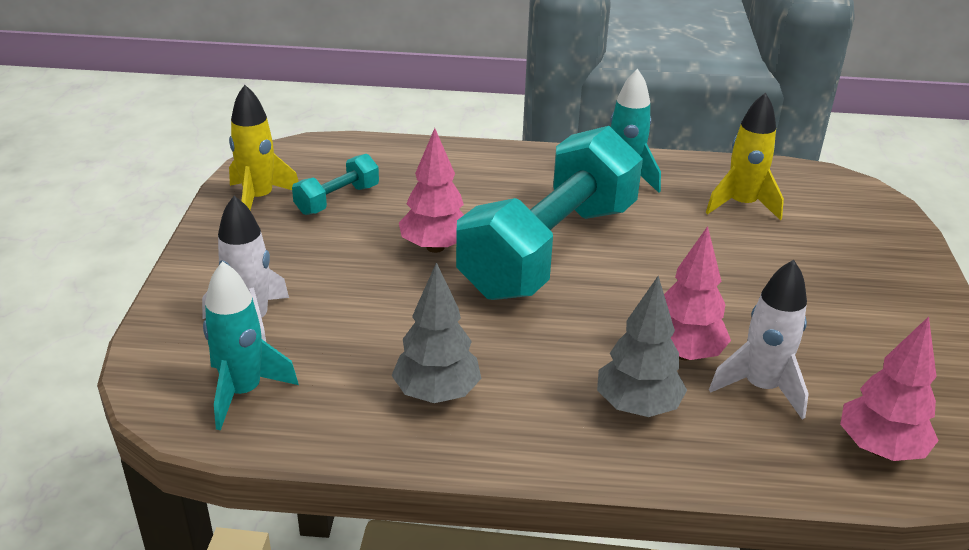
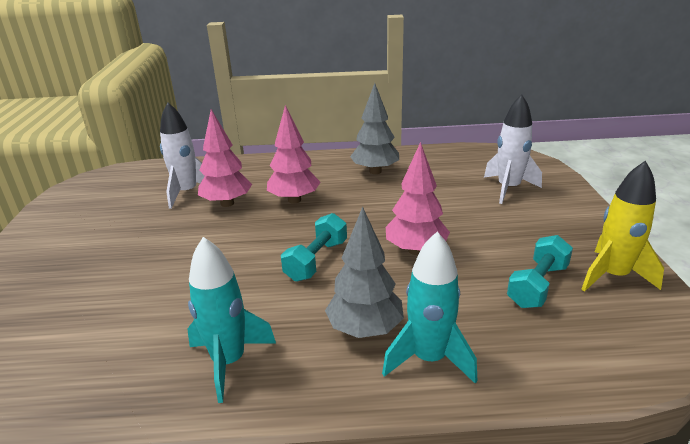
camera: 175 degrees right, 5 degrees down
(243, 392) = (478, 161): turquoise rocket -> turquoise rocket (429, 359)
(550, 250) = (316, 260): turquoise dumbbell -> turquoise dumbbell, size x0.41
(637, 406) = (263, 178): grey tree -> grey tree (365, 330)
(742, 205) = (102, 339): yellow rocket -> none
(880, 449) = (139, 176): pink tree -> pink tree (294, 200)

